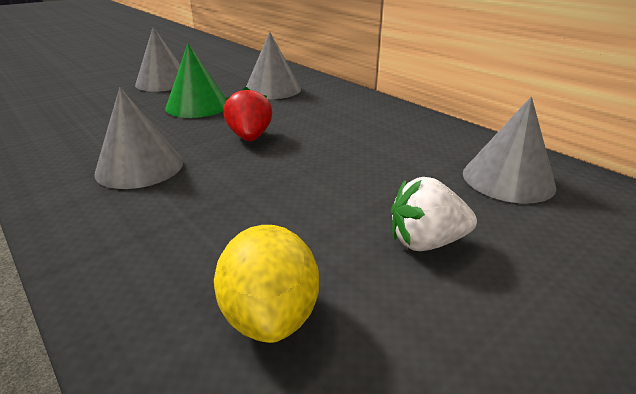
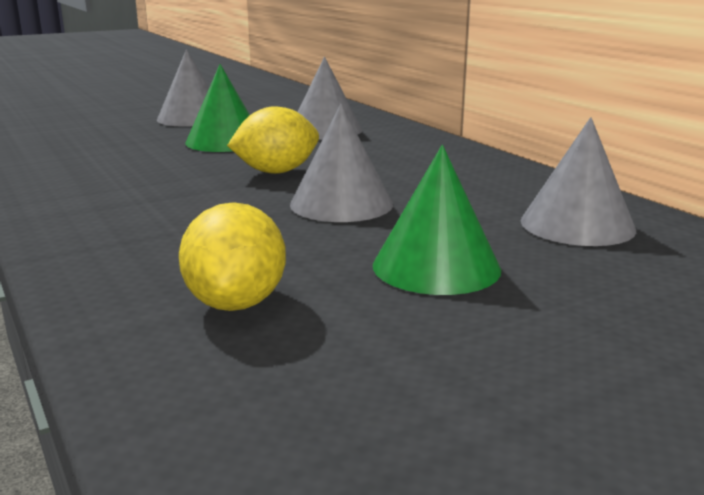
camera: 10 degrees right, 10 degrees down
(140, 167) = (140, 190): grey cone -> grey cone (341, 204)
(250, 137) = (276, 172): red strawberry -> yellow lemon
(426, 242) = (436, 266): white strawberry -> green cone

